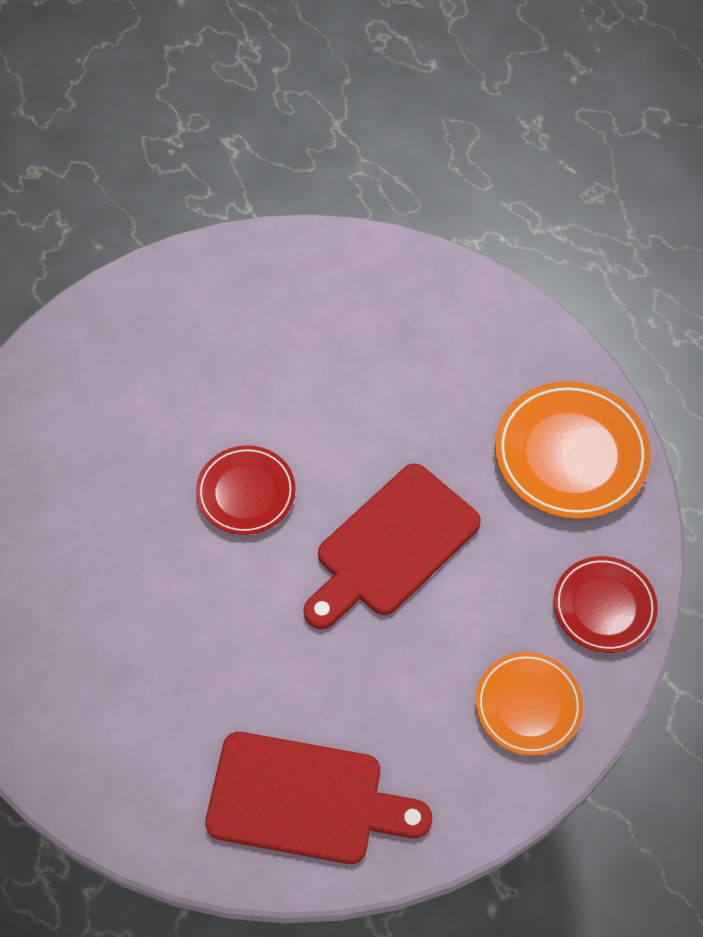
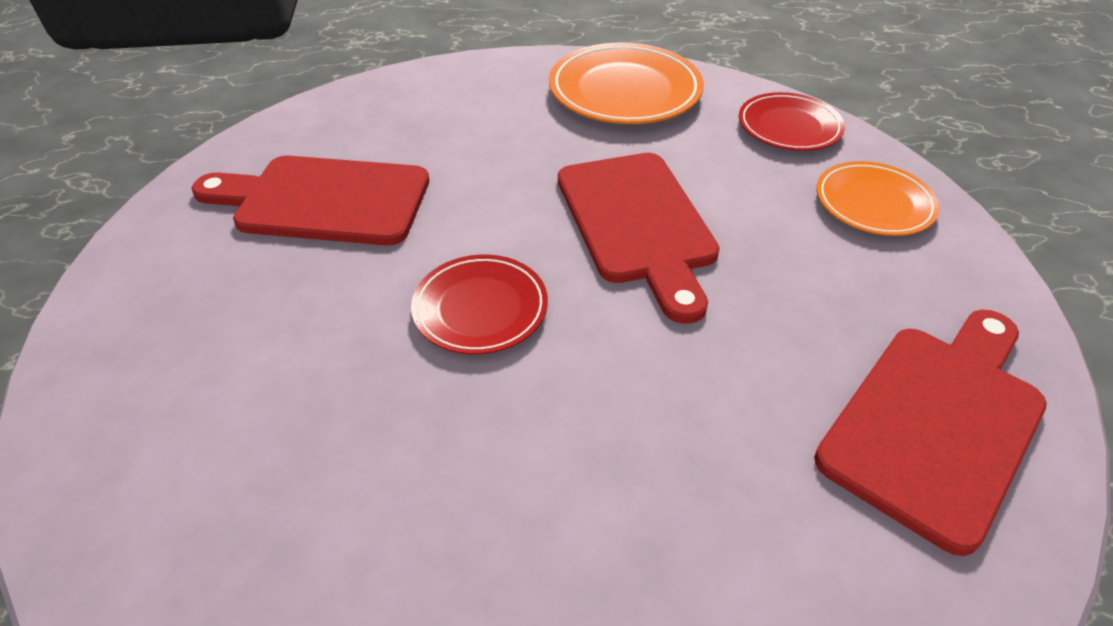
camera: 60 degrees left, 15 degrees down
(288, 335) = (324, 200): none -> red cutting board

